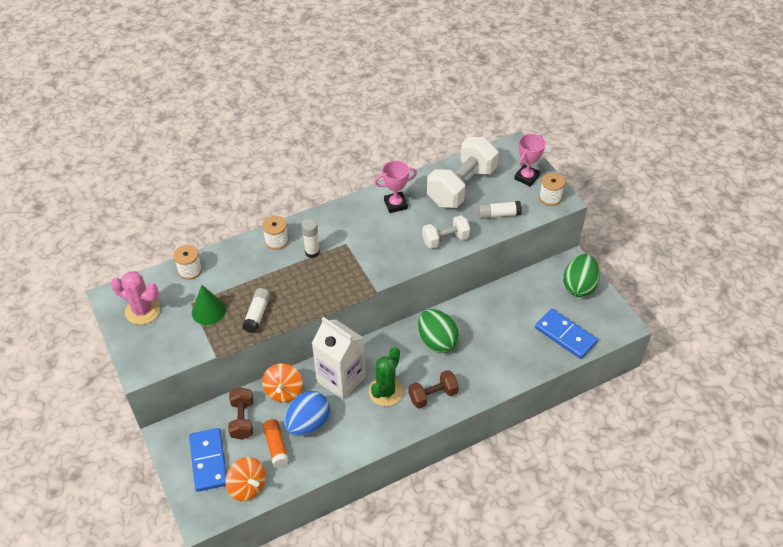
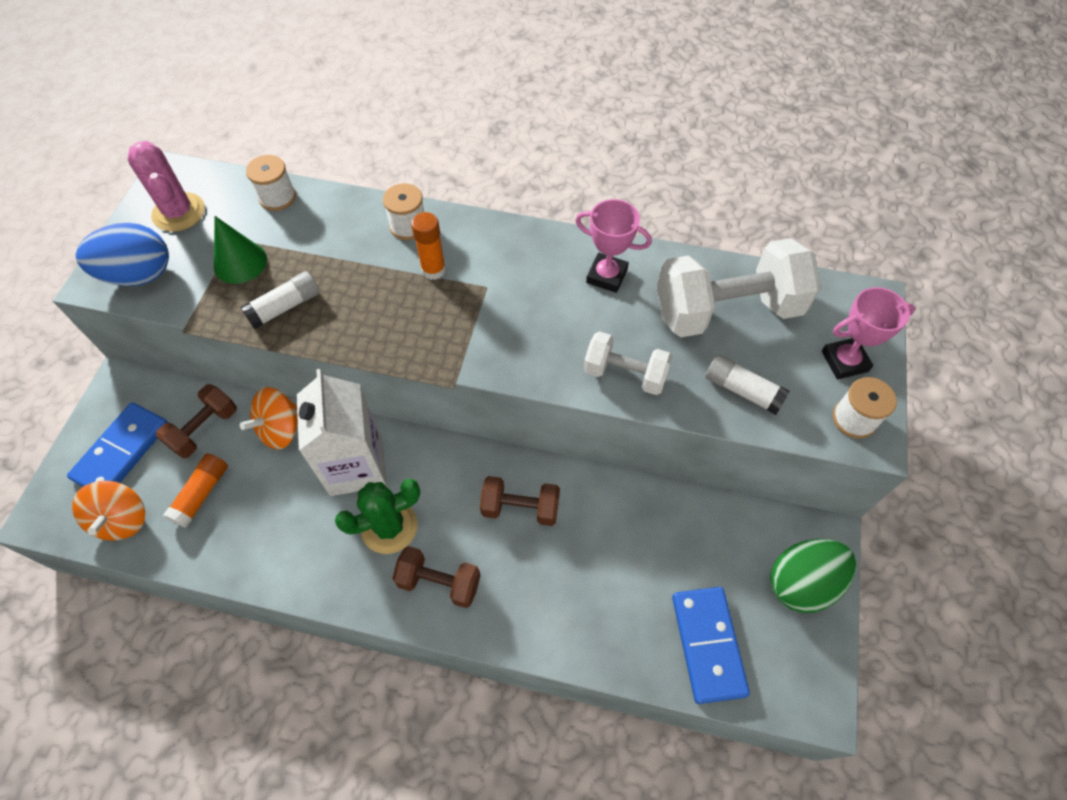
camera: 40 degrees right, 10 degrees up
(308, 423) = (263, 494): blue egg -> blue egg (139, 275)
(312, 252) = (433, 270): white glue stick -> orange glue stick
(437, 341) = (520, 508): green egg -> brown dumbbell

